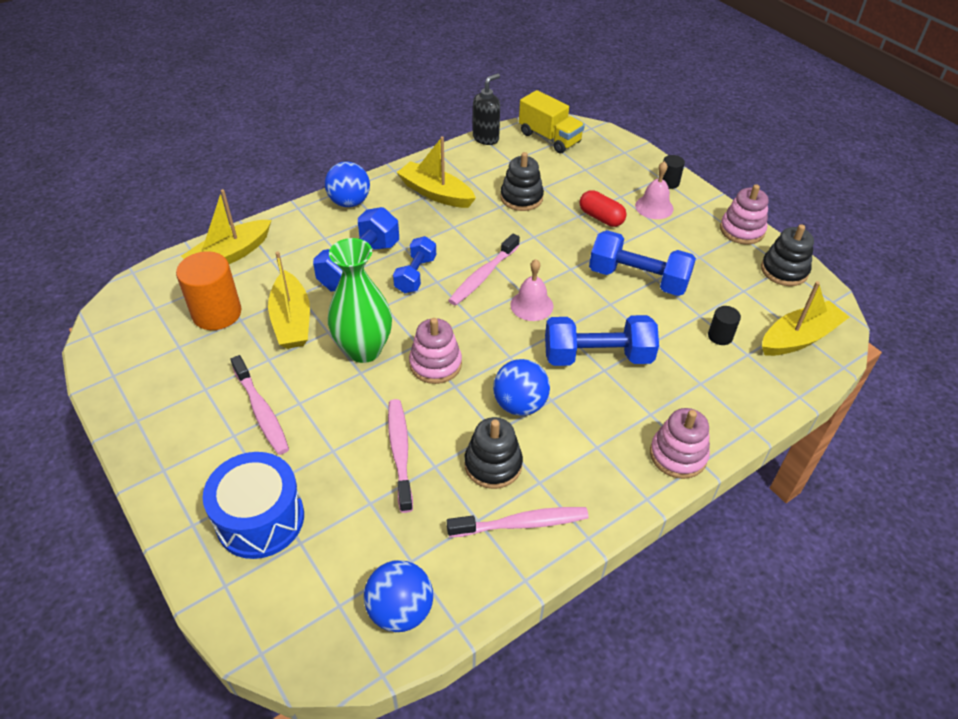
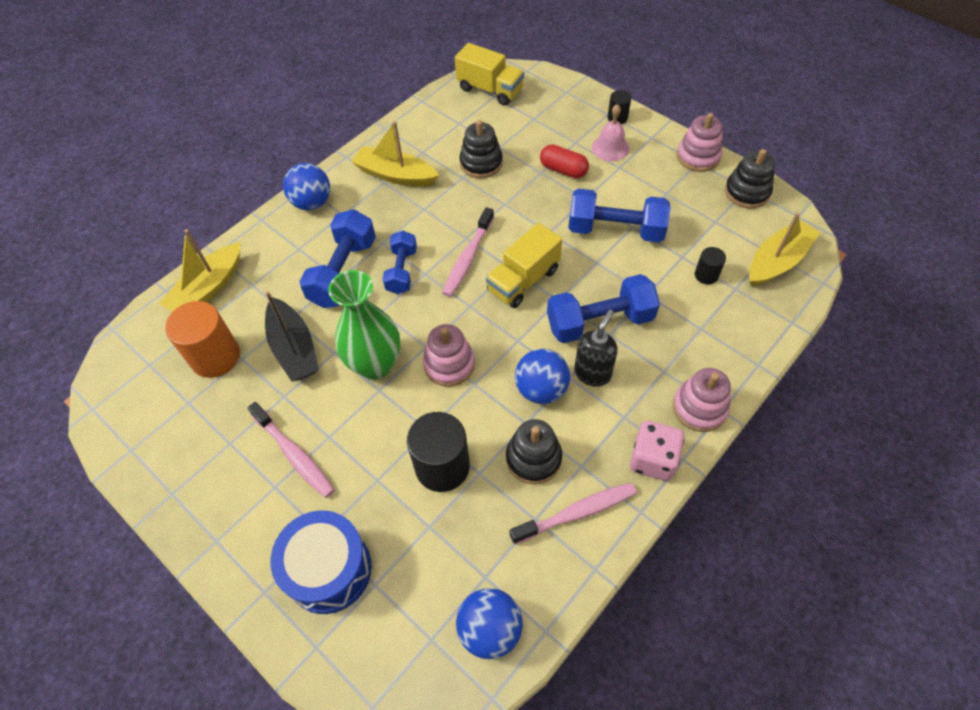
camera: 10 degrees left, 10 degrees up
(292, 320) = (294, 348): yellow boat -> black boat
(400, 452) = (442, 466): pink toothbrush -> black cylinder
(486, 138) = (427, 102): black soap dispenser -> black soap dispenser (592, 373)
(531, 305) = (523, 280): pink bell -> yellow truck
(615, 492) = (653, 459): none -> pink dice

